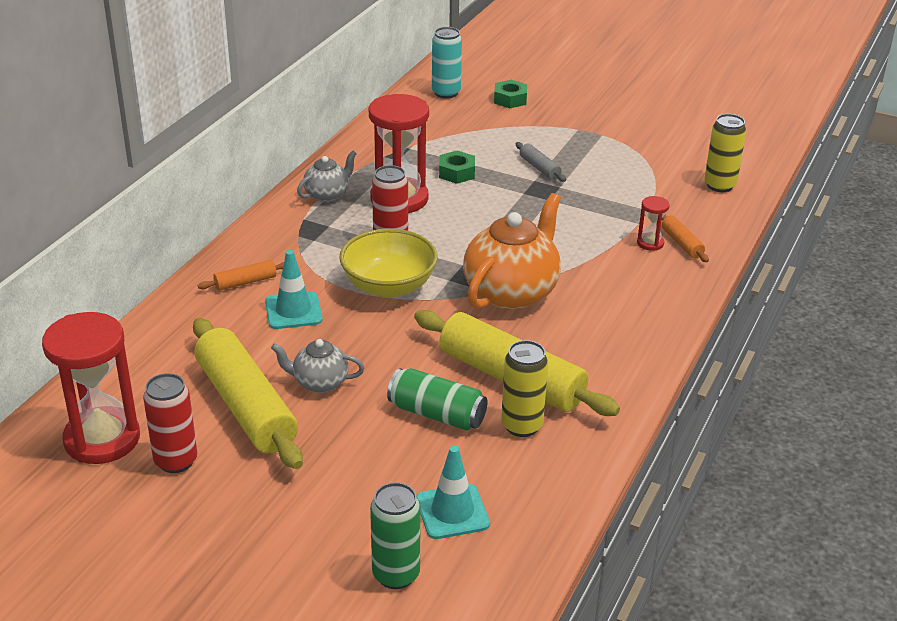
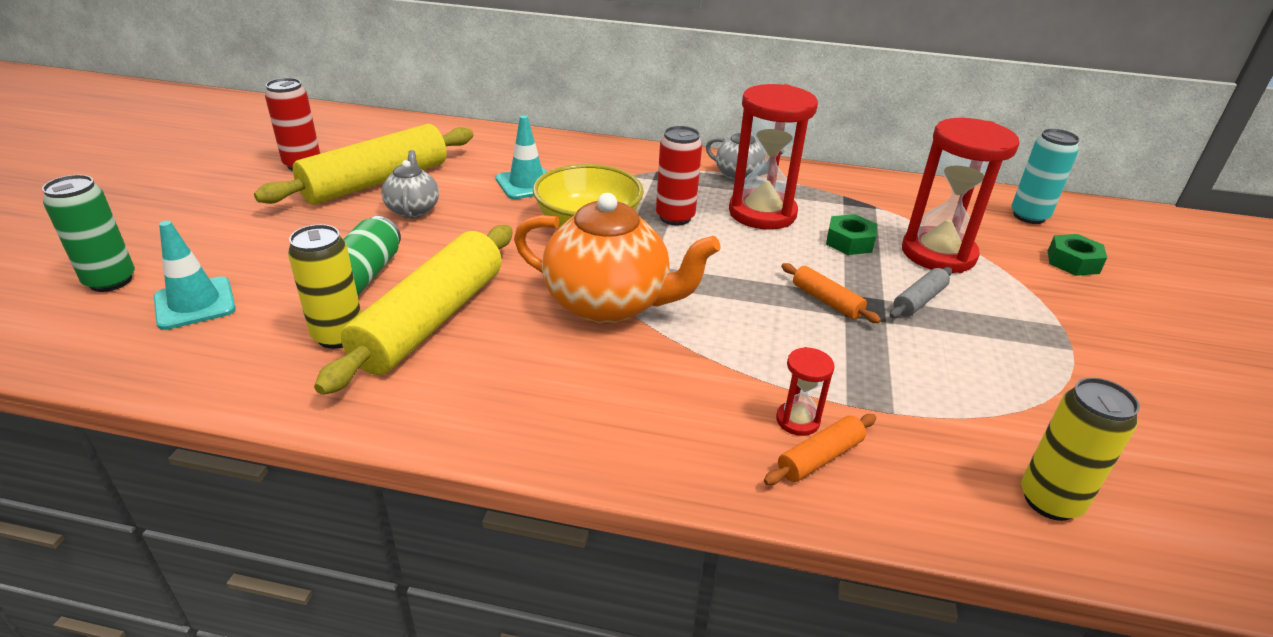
camera: 75 degrees right, 0 degrees up
(102, 439) = (334, 136): red hourglass -> red hourglass (938, 254)
(245, 282) = (565, 158): orange rolling pin -> orange rolling pin (826, 301)

